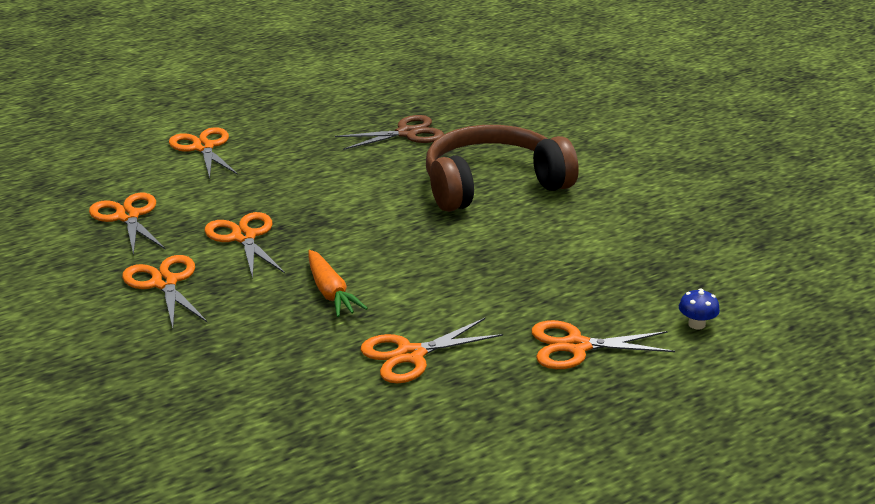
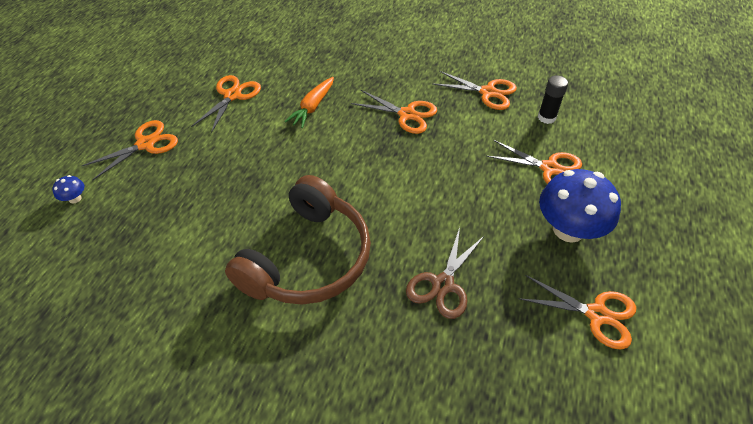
camera: 140 degrees right, 20 degrees up
(124, 175) = (546, 117): none -> black glue stick
(164, 283) = (401, 69): orange scissors -> orange scissors (596, 314)
(266, 118) = (568, 229): none -> blue mushroom
(331, 292) = (312, 107): orange carrot -> orange carrot turned 90 degrees counterclockwise

